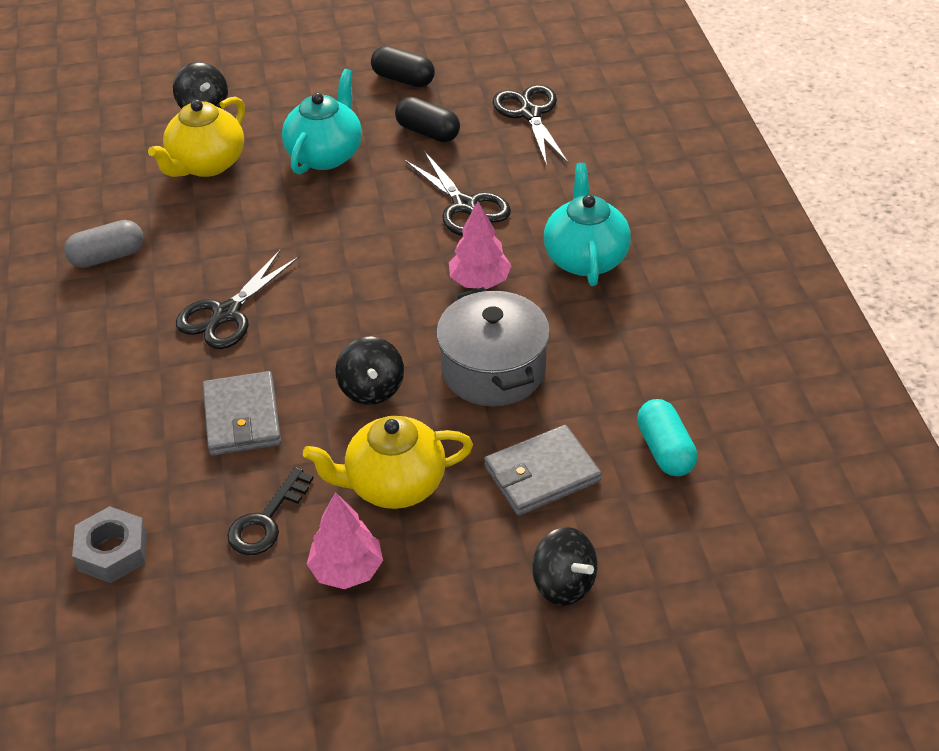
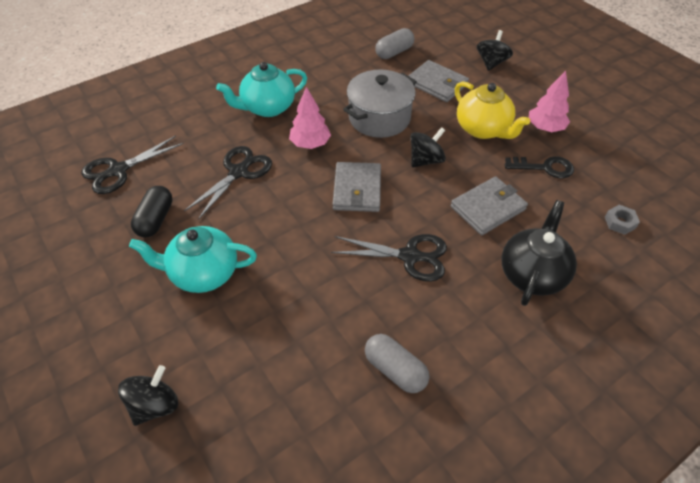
camera: 115 degrees left, 5 degrees up
(112, 551) = (620, 222): grey nut -> grey nut, size x0.64
(117, 412) = (532, 274): none -> black teapot
(206, 164) = (244, 356): yellow teapot -> none
(363, 302) = (357, 189): none -> grey wallet
(403, 79) = (80, 261): black capsule -> none
(665, 450) = (394, 52): turquoise capsule -> grey capsule

